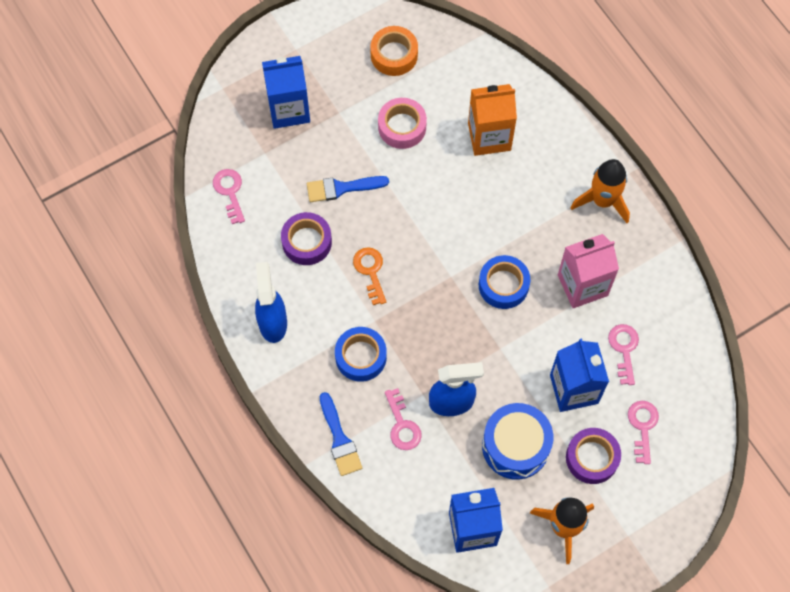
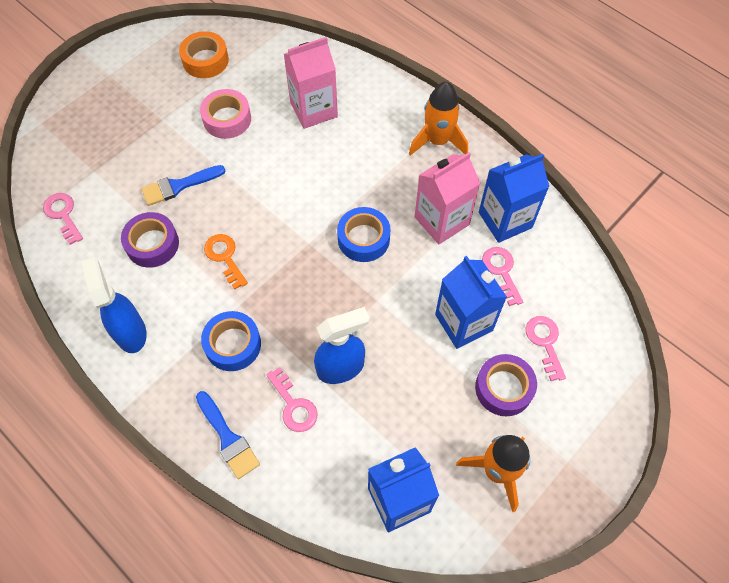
camera: 15 degrees left, 5 degrees down
(289, 109) = (111, 127): blue carton -> blue carton (505, 220)
(489, 136) = (313, 109): orange carton -> pink carton
(515, 446) = (420, 396): blue drum -> none

